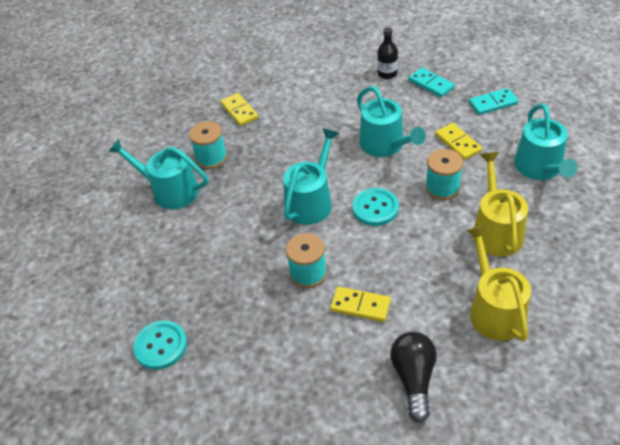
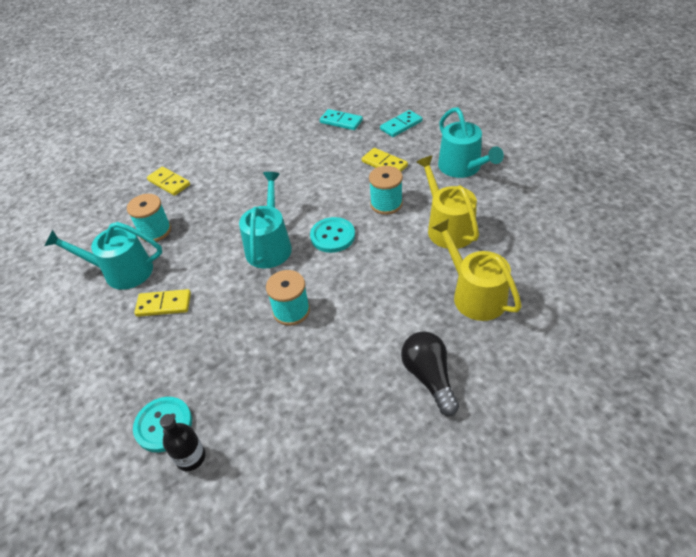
camera: 20 degrees left, 0 degrees up
(360, 306) = (353, 326): yellow domino -> yellow domino (164, 304)
(385, 145) = (320, 180): turquoise watering can -> none
(387, 73) = (298, 121): black bottle -> black bottle (191, 457)

